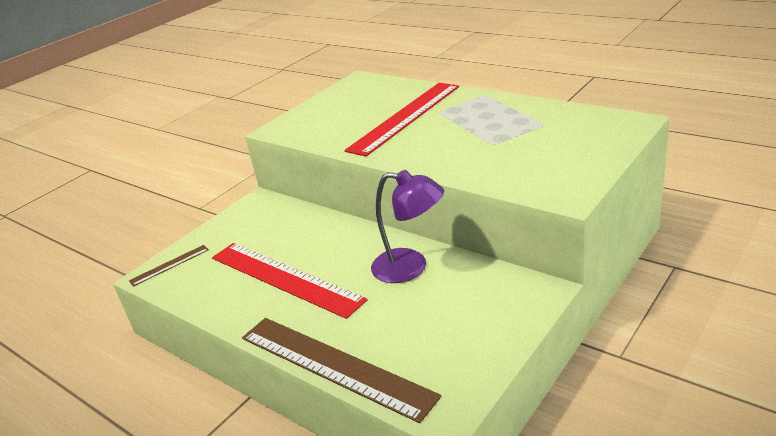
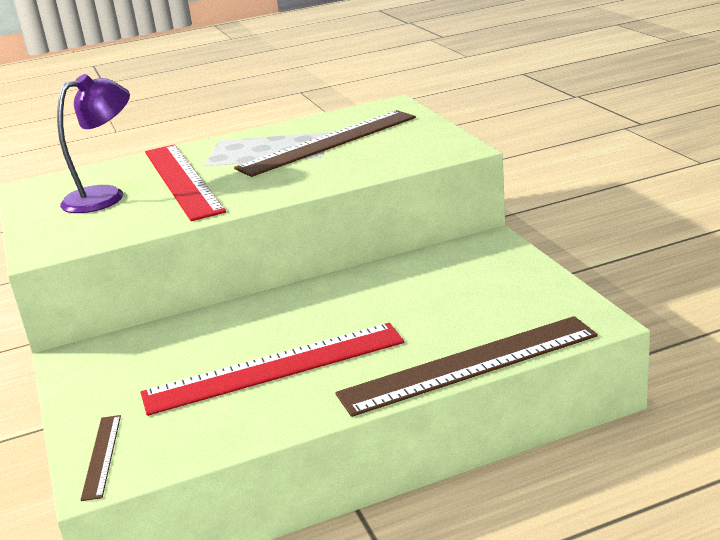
camera: 60 degrees left, 5 degrees down
(410, 268) = (370, 290): purple lamp -> purple lamp (105, 196)
(522, 134) = (328, 142): none -> brown ruler

